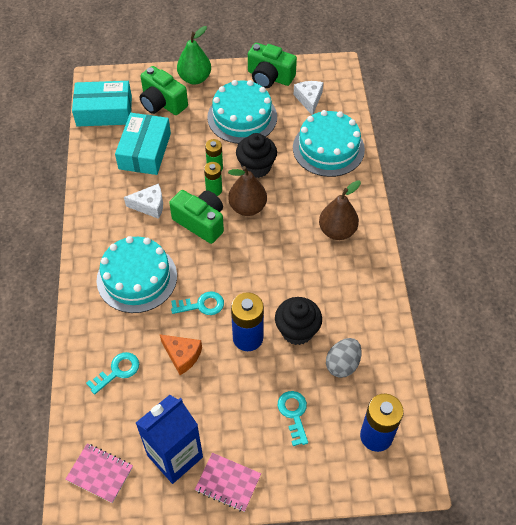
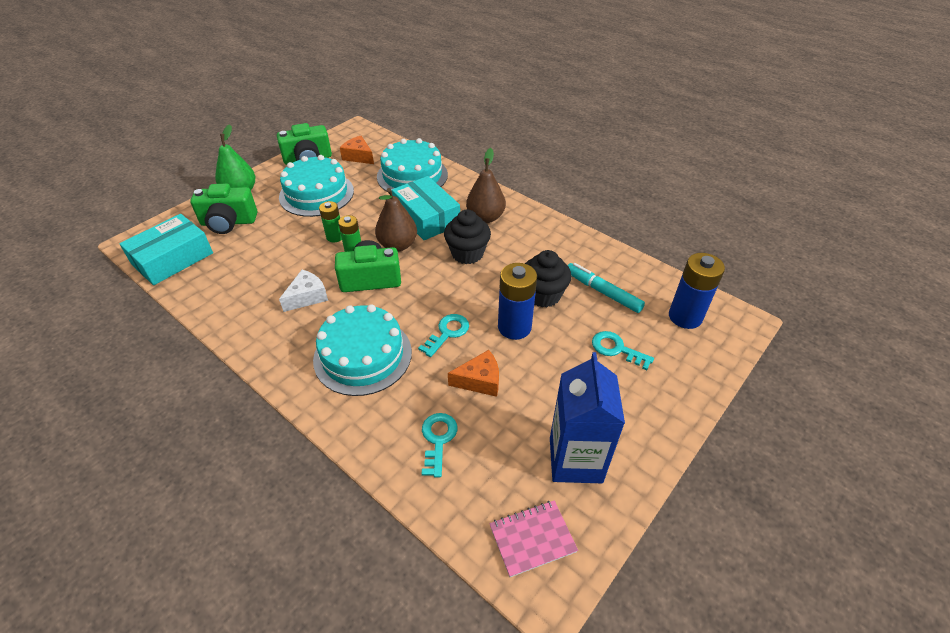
camera: 45 degrees left, 10 degrees down
(145, 151) = (252, 263): turquoise box -> turquoise box (426, 217)
(228, 482) = (640, 439): pink notebook -> none
(256, 167) = (370, 217): black cupcake -> black cupcake (467, 253)
(309, 99) = (358, 156): white cheese -> orange cheese
(342, 364) = (602, 292): grey egg -> turquoise marker

